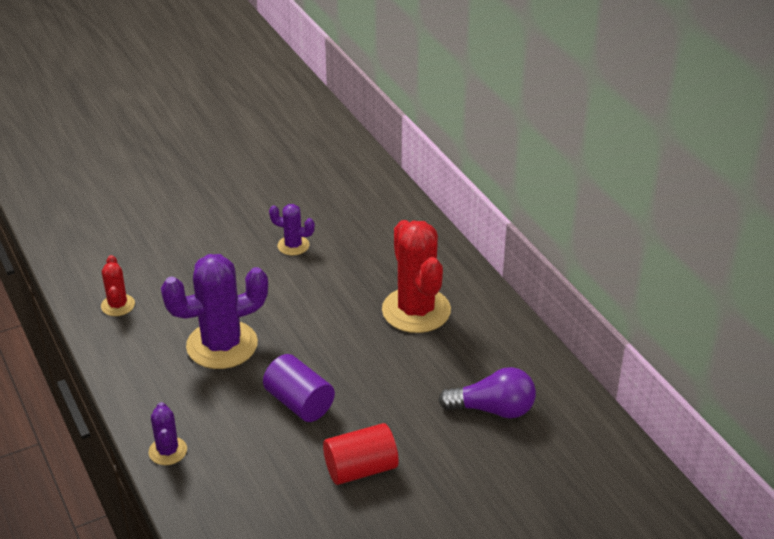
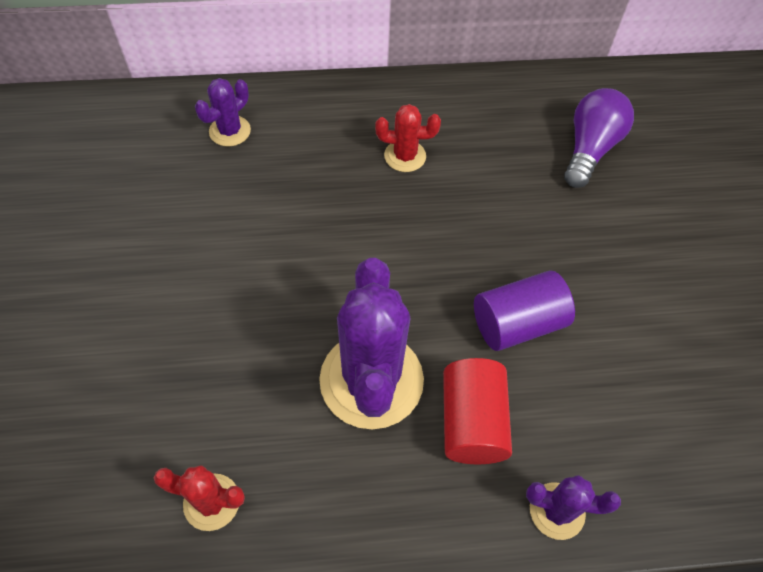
camera: 70 degrees left, 20 degrees up
(293, 245) = (212, 235): purple cactus -> purple cactus (230, 131)
(360, 469) = (647, 296): red cylinder -> red cylinder (471, 422)
(416, 310) = (405, 156): red cactus -> red cactus, size x0.49

